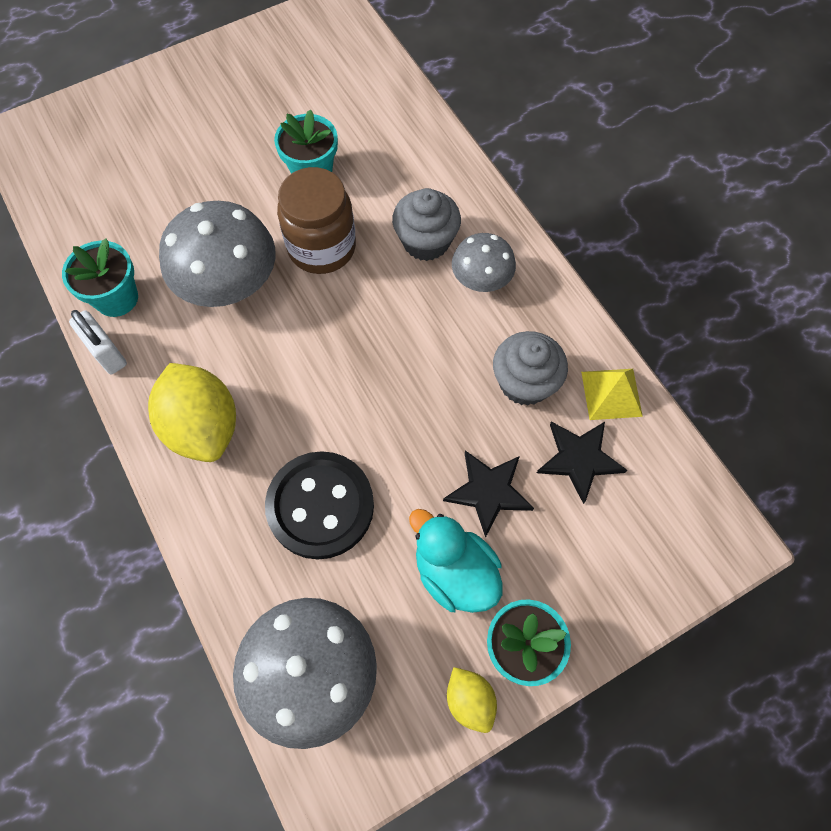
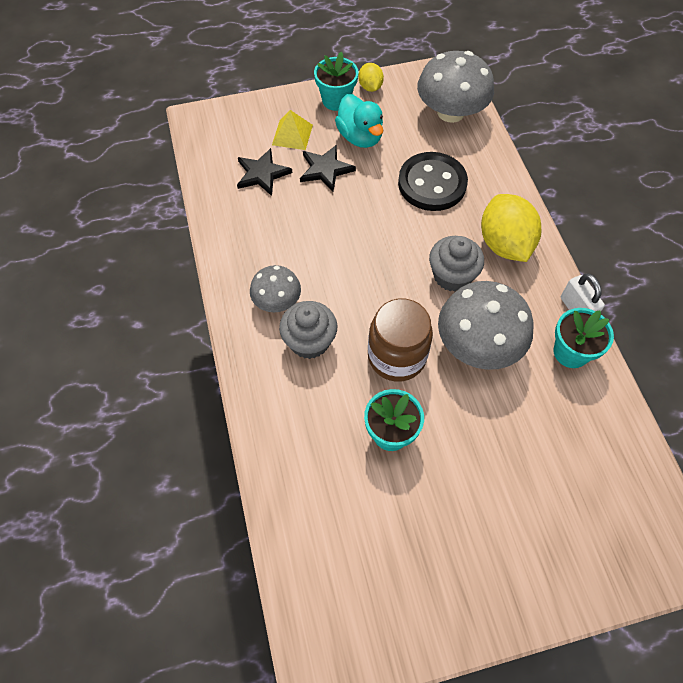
camera: 165 degrees left, 5 degrees down
(524, 382) = (276, 223): grey cupcake -> grey cupcake (452, 276)
(611, 393) = (222, 204): yellow pyramid -> yellow pyramid (292, 135)

